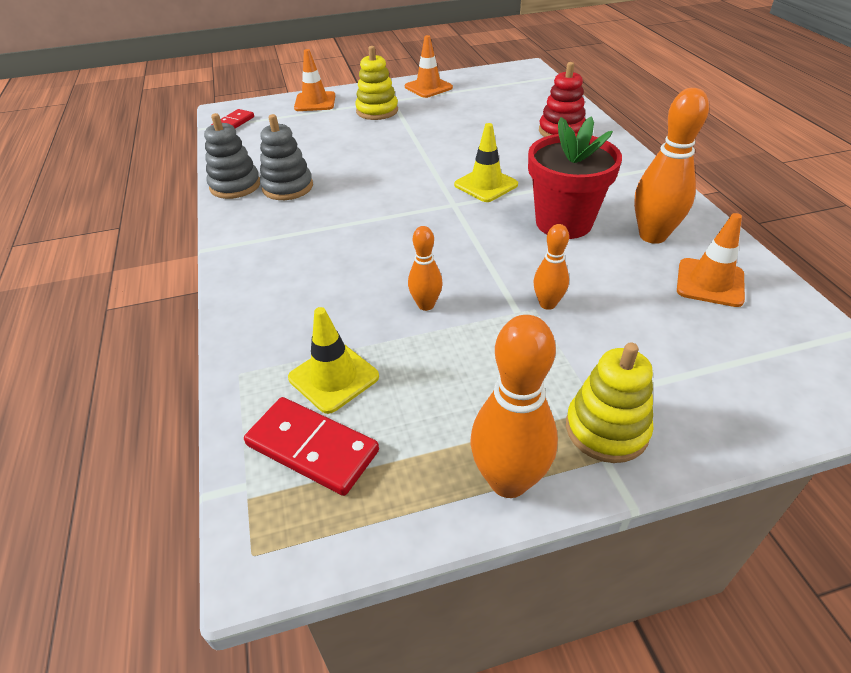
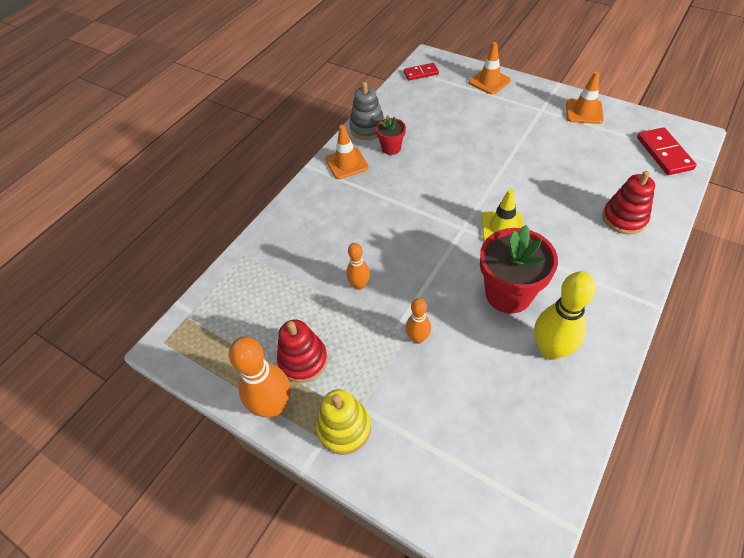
camera: 50 degrees right, 10 degrees up
(287, 187) = (391, 148): grey stacking toy -> red flower pot
(312, 448) = (228, 317): red domino -> red domino (664, 153)
(333, 377) = (274, 290): yellow traffic cone -> none
(377, 111) = (518, 114): yellow stacking toy -> none
(471, 411) = (303, 360): none -> red stacking toy
(652, 236) = (550, 350): orange bowling pin -> yellow bowling pin
(710, 283) = (532, 411): orange traffic cone -> orange traffic cone (346, 163)

